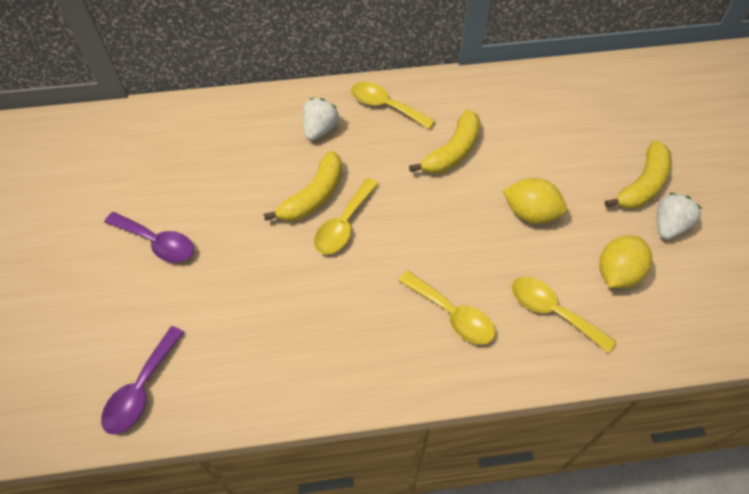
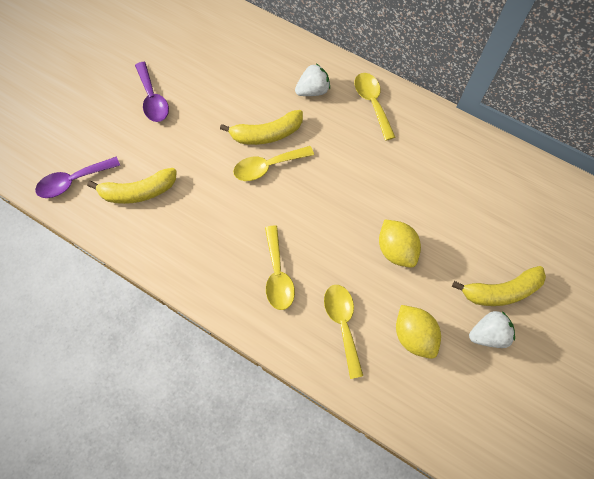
camera: 40 degrees right, 10 degrees up
(452, 152) = (386, 168): yellow banana -> yellow banana (138, 192)
(617, 273) = (413, 335): yellow lemon -> yellow lemon turned 75 degrees clockwise

